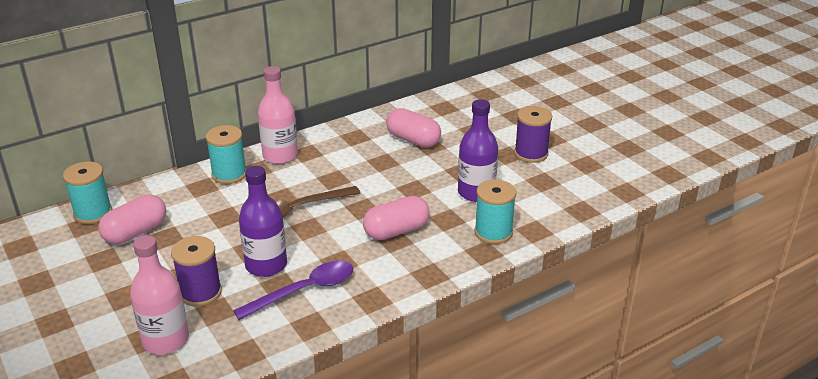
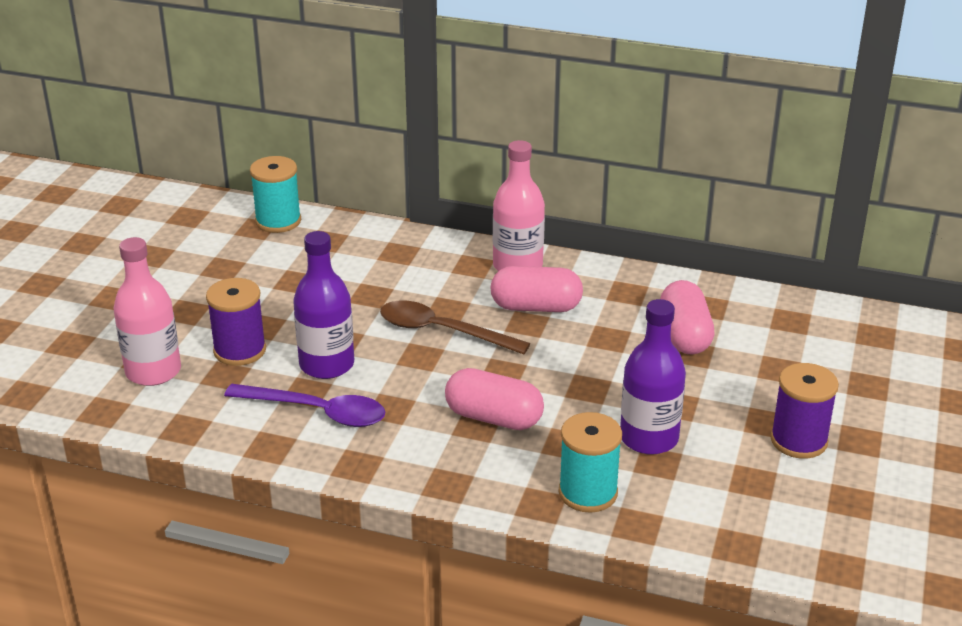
camera: 50 degrees right, 0 degrees up
(136, 232) = (281, 260): pink capsule -> pink capsule (536, 307)
(229, 174) = (440, 255): turquoise spool -> none

